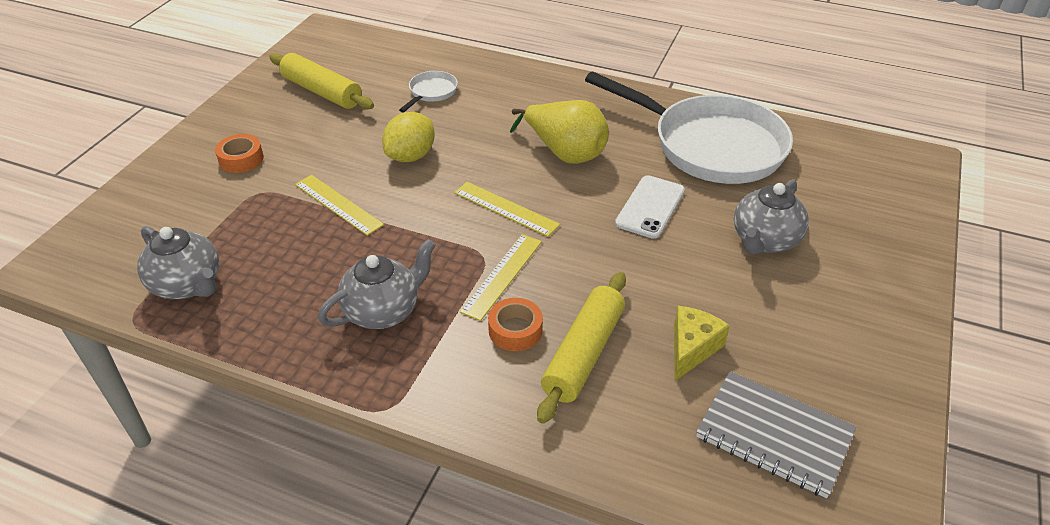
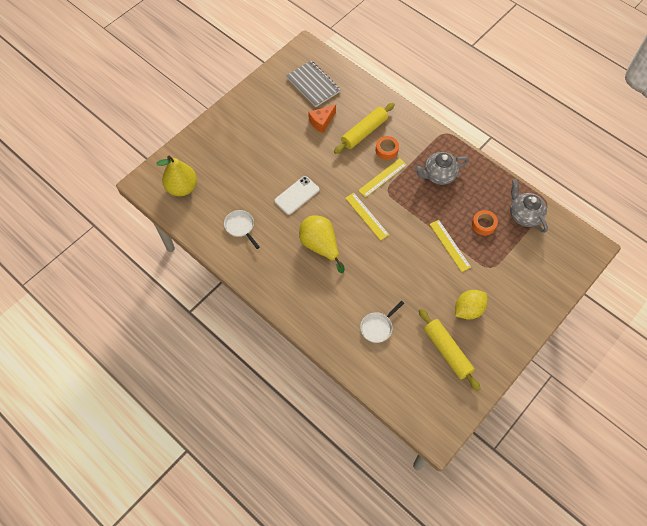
camera: 160 degrees left, 20 degrees up
(241, 159) = (500, 298): orange tape -> orange tape (483, 224)
(411, 156) = (404, 270): yellow lemon -> yellow lemon (468, 309)
(691, 349) = (321, 122): yellow cheese -> orange cheese
(709, 145) = (240, 227): white pan -> white pan, size x0.40
(764, 240) = (257, 160): grey teapot -> none
(852, 169) = (182, 188): none -> yellow pear

